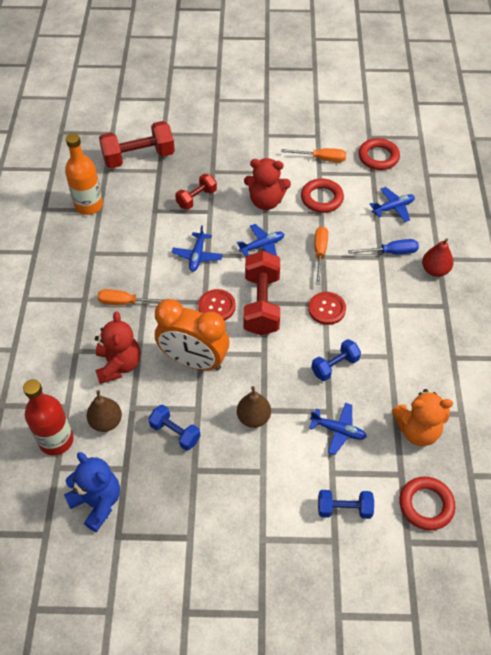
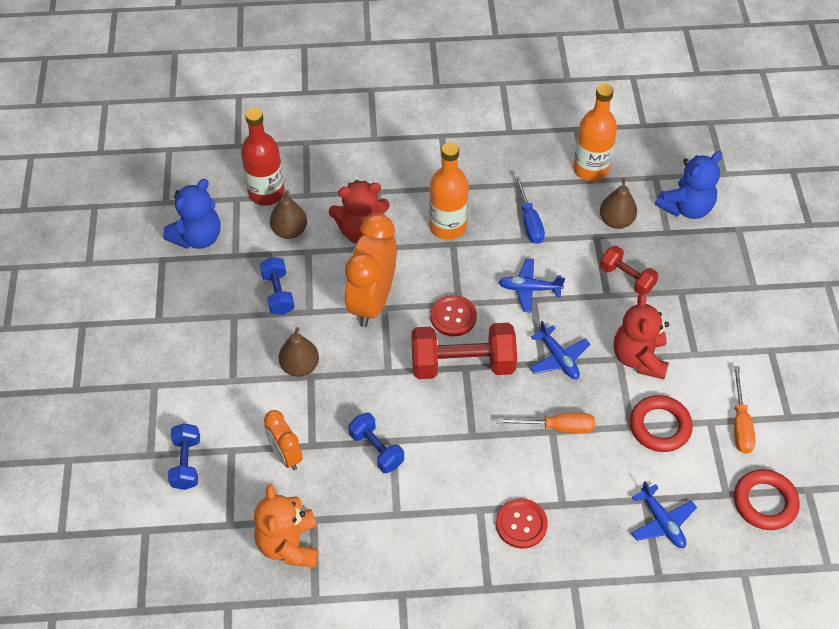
camera: 85 degrees right, 0 degrees up
(126, 302) = (447, 226): orange screwdriver -> orange bottle
(139, 157) = (686, 207): red dumbbell -> blue teddy bear
(143, 197) = (616, 221): none -> brown pear
(175, 433) = (278, 293): blue dumbbell -> blue dumbbell turned 45 degrees counterclockwise
(327, 309) = (464, 438): red button -> red button (521, 524)
(338, 430) = (286, 455): blue plane -> orange clock
(391, 252) = (574, 518): blue screwdriver -> blue screwdriver (529, 221)
(426, 505) = (189, 551): red ring -> none
(435, 270) = (550, 577): red pear -> none

